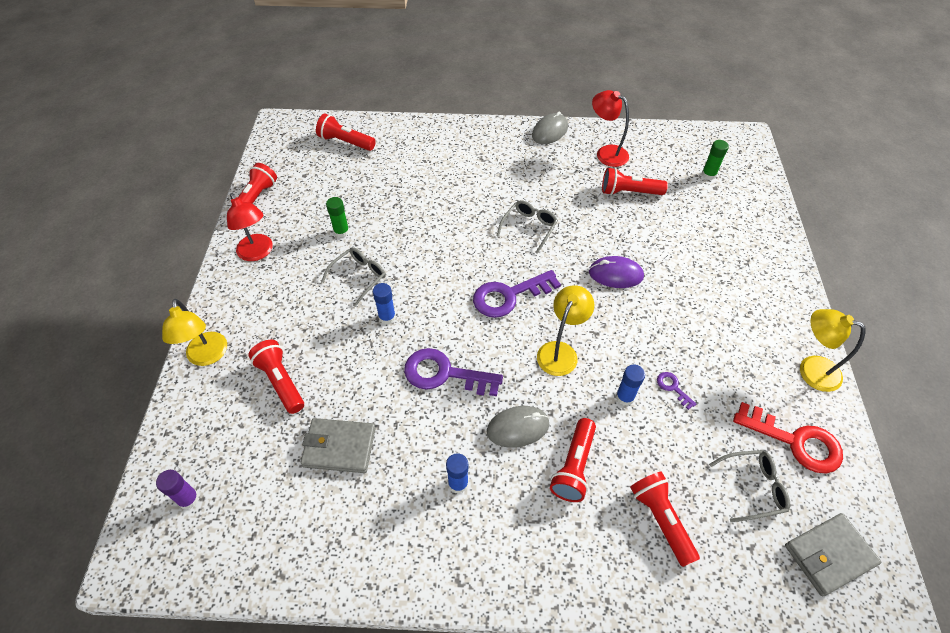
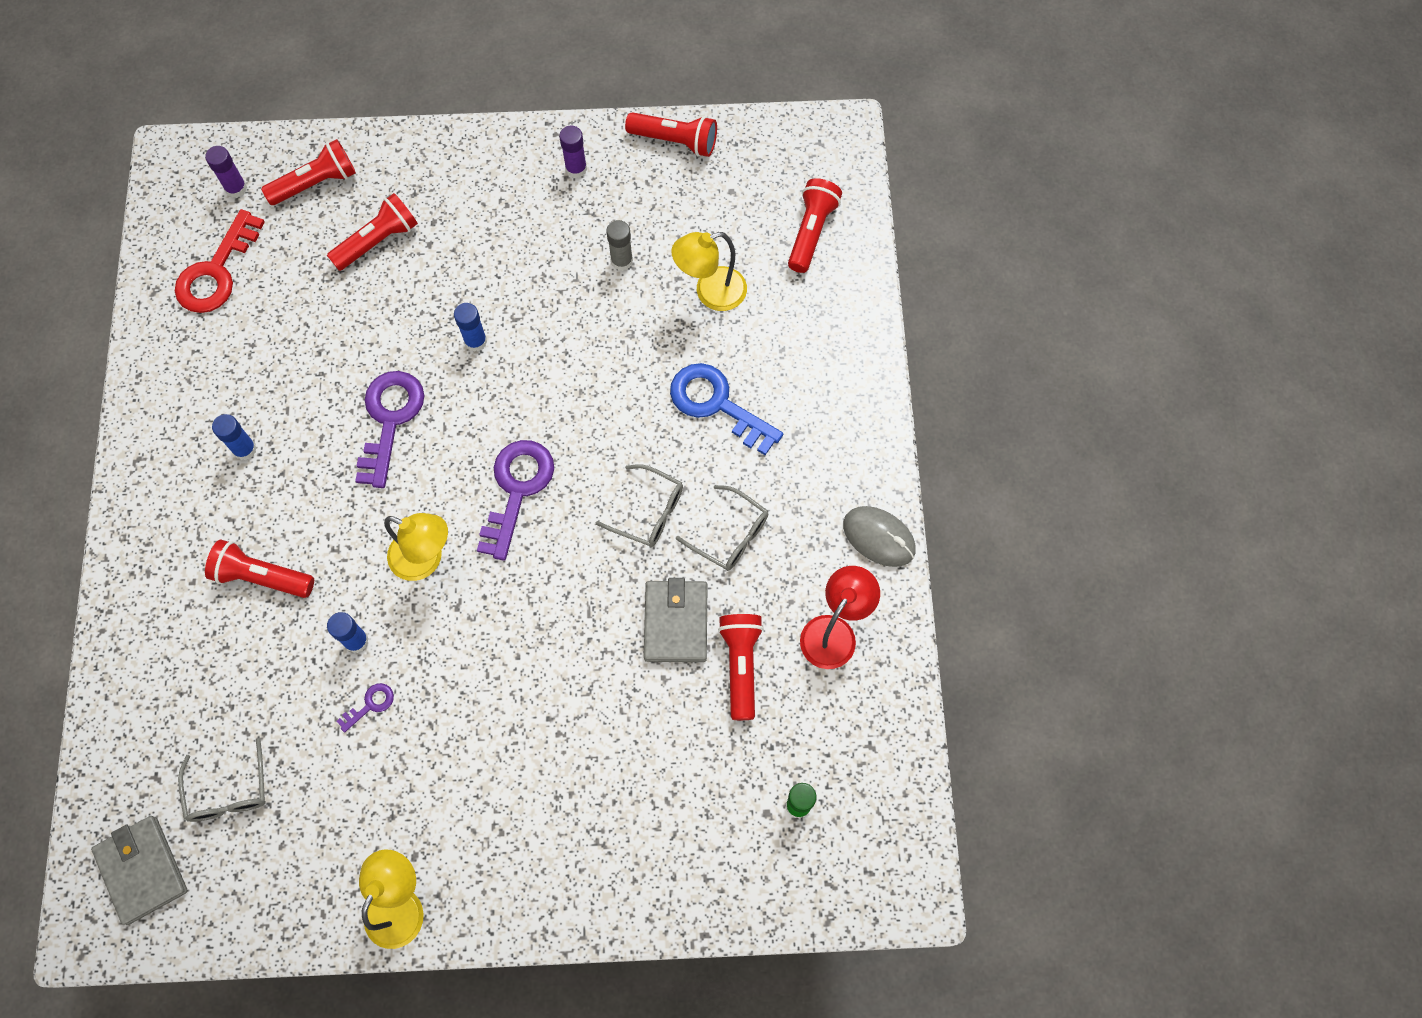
camera: 85 degrees right, 15 degrees up
(207, 356) = (412, 156): yellow lamp -> yellow lamp (710, 293)
(258, 253) = (576, 168): red lamp -> purple glue stick
(339, 447) = (292, 319): grey wallet -> grey wallet (676, 622)
(341, 232) = (622, 261): green glue stick -> grey glue stick
(359, 277) = (541, 297): grey glasses -> grey glasses (730, 535)
(457, 191) = (717, 404): none -> blue key
(509, 296) = (517, 490): purple key -> purple key turned 45 degrees clockwise
(518, 428) = (314, 511): grey mouse -> none
(615, 274) = (563, 637): purple mouse -> none
(660, 519) = (193, 675): red flashlight -> red flashlight (316, 183)
(795, 441) = (289, 858): red key -> red key (216, 271)

